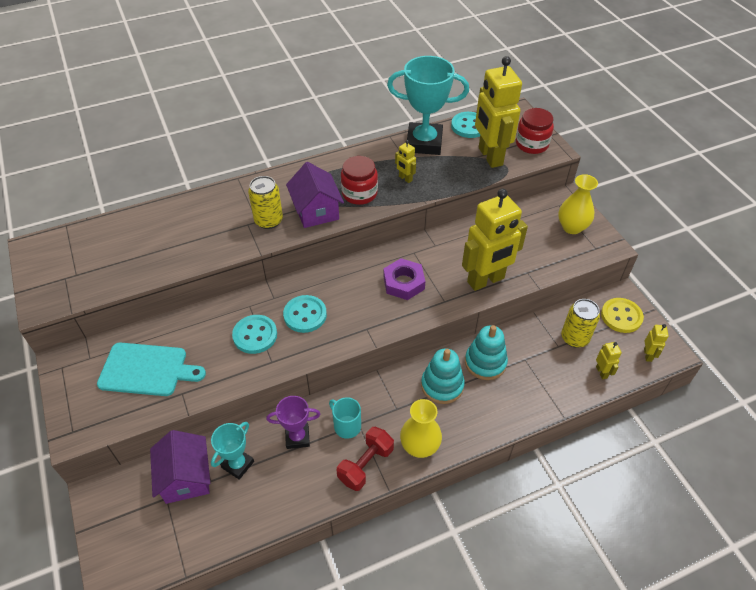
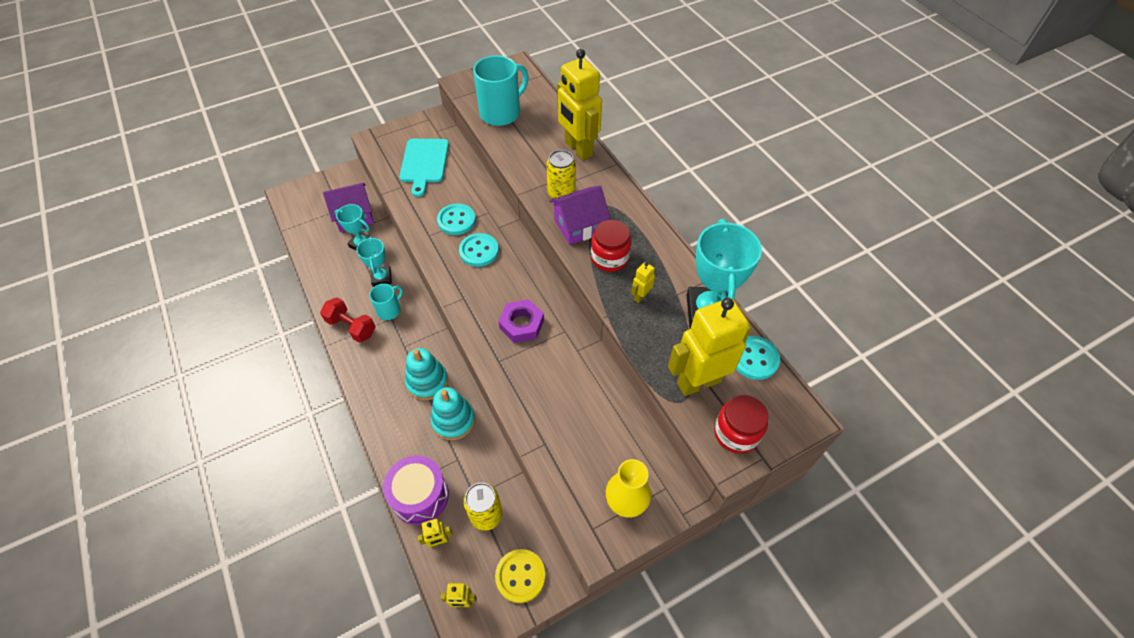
camera: 85 degrees right, 5 degrees up
(121, 264) = (501, 113): none -> turquoise mug
(297, 437) = (381, 278): purple trophy -> turquoise trophy
(419, 446) = (364, 366): yellow vase -> none
(486, 280) = (529, 400): yellow robot -> yellow robot (578, 149)
(562, 388) = (420, 496): none -> purple drum

